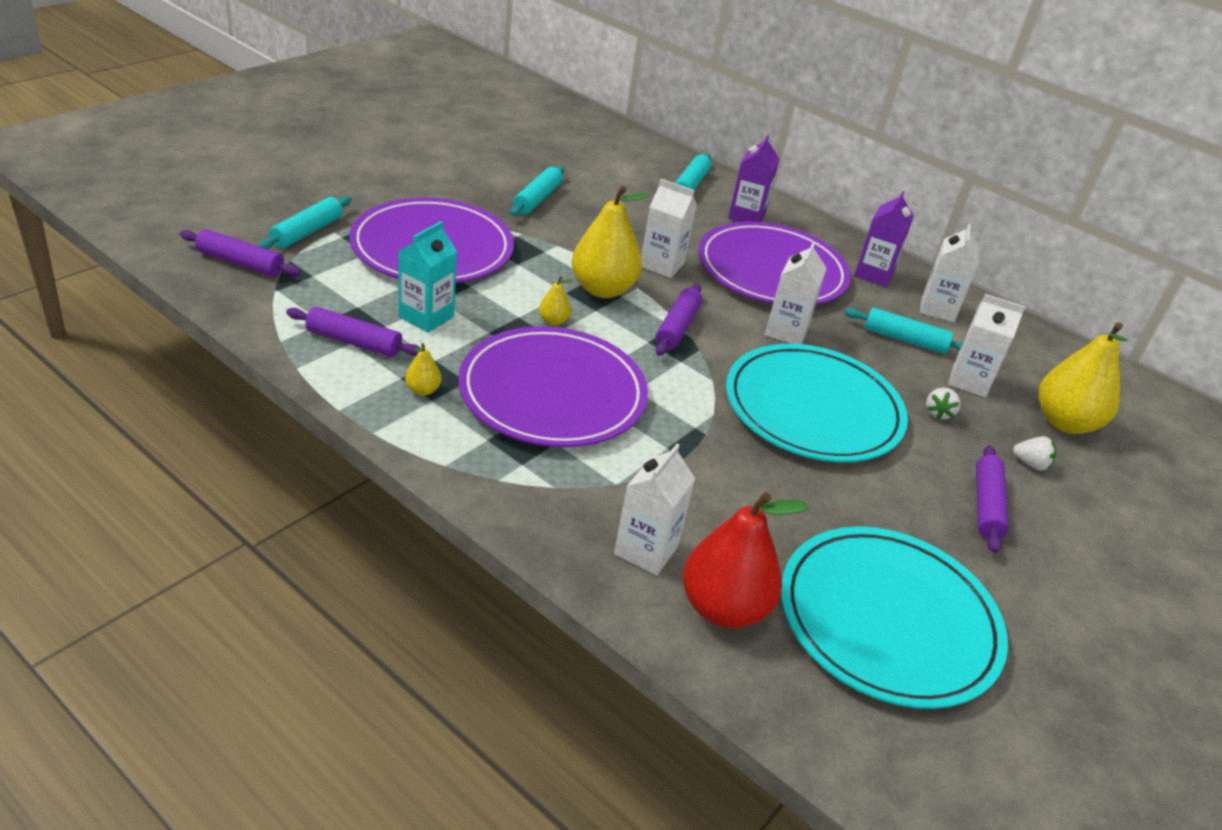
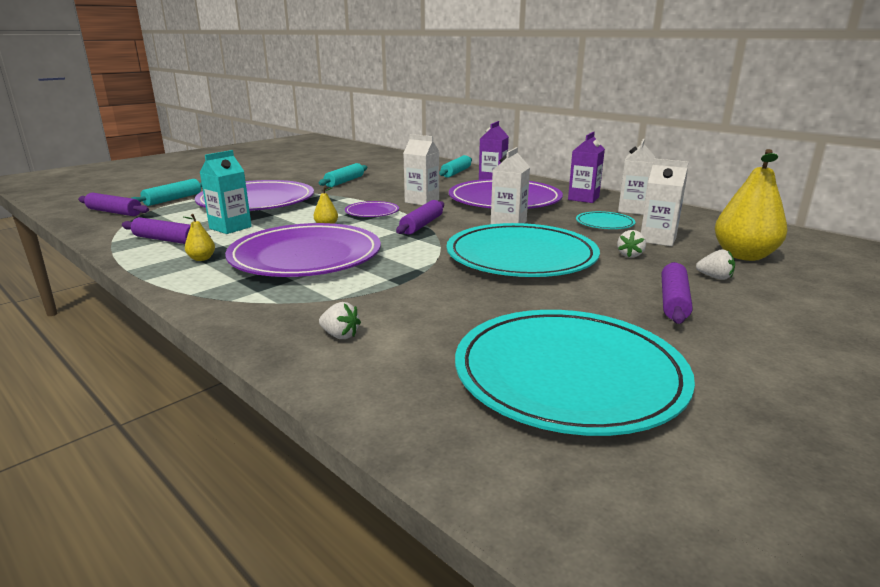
camera: 10 degrees right, 15 degrees down
(602, 289) = (372, 212): yellow pear -> purple plate
(646, 550) = (340, 335): white carton -> white strawberry
(723, 608) = (399, 370): red pear -> none
(905, 339) = (604, 223): turquoise rolling pin -> turquoise plate

